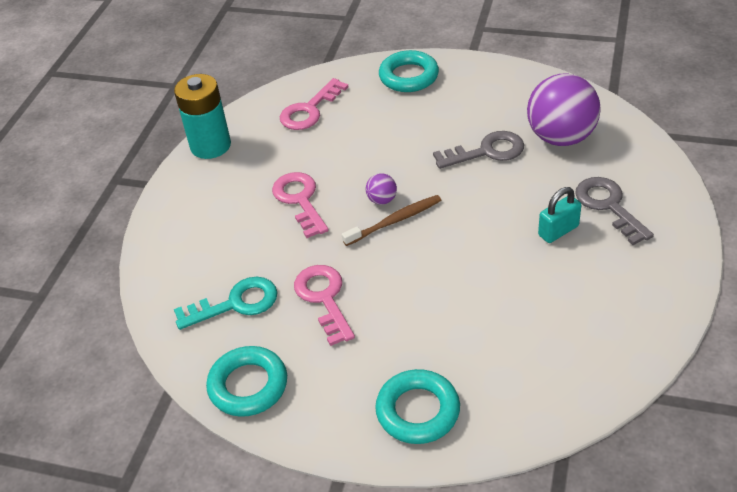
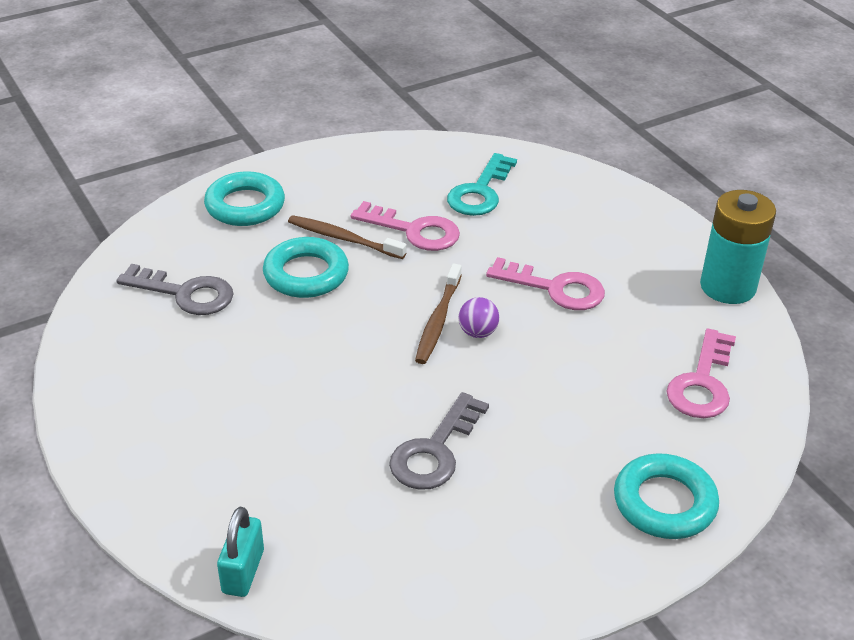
camera: 130 degrees right, 5 degrees down
(248, 385) = (392, 158): turquoise ring -> turquoise ring (306, 274)
(309, 110) = (702, 383): pink key -> pink key turned 150 degrees counterclockwise
(379, 324) = (343, 238): none -> brown toothbrush
(558, 231) = (259, 402): turquoise padlock -> turquoise padlock (243, 571)
(560, 137) = (366, 526): purple ball -> none
(609, 206) = (226, 462): grey key -> grey key (185, 293)

